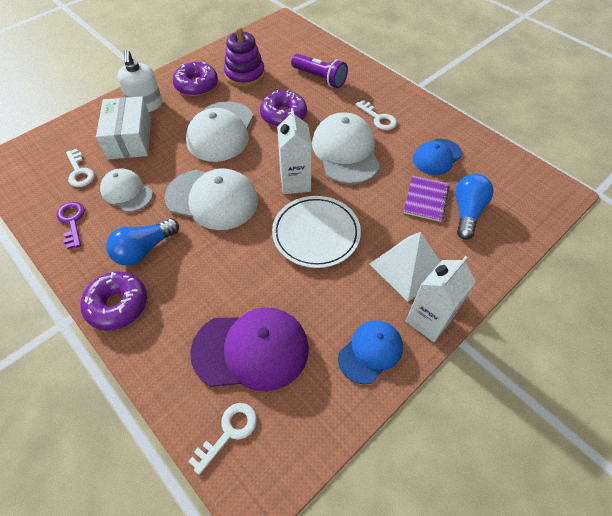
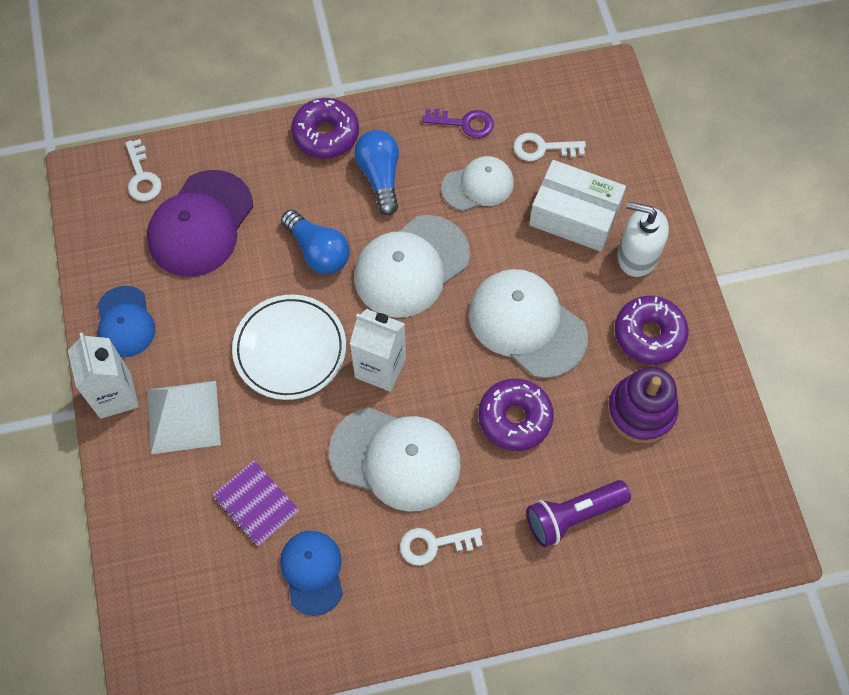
camera: 120 degrees right, 10 degrees up
(467, 212) = (206, 539): blue light bulb -> blue light bulb (318, 251)

